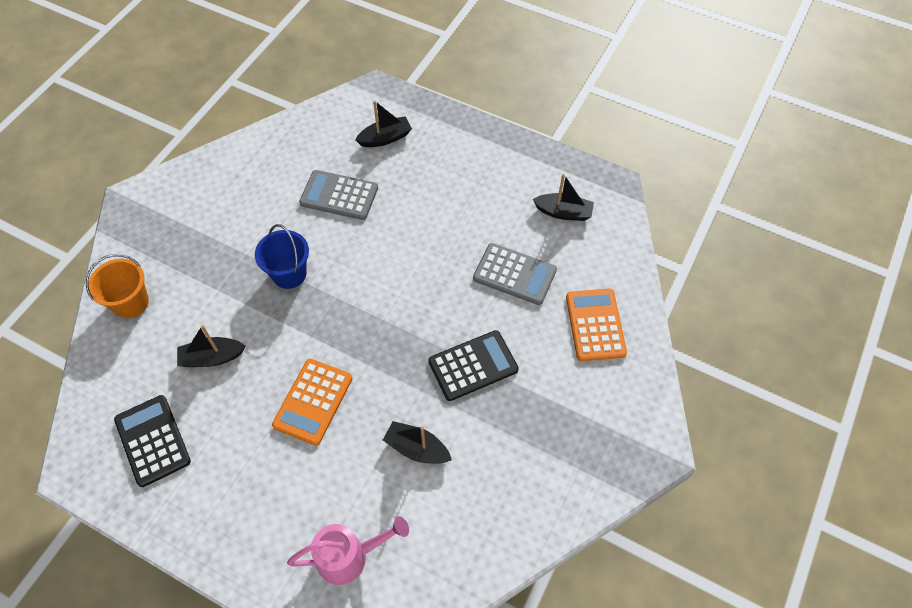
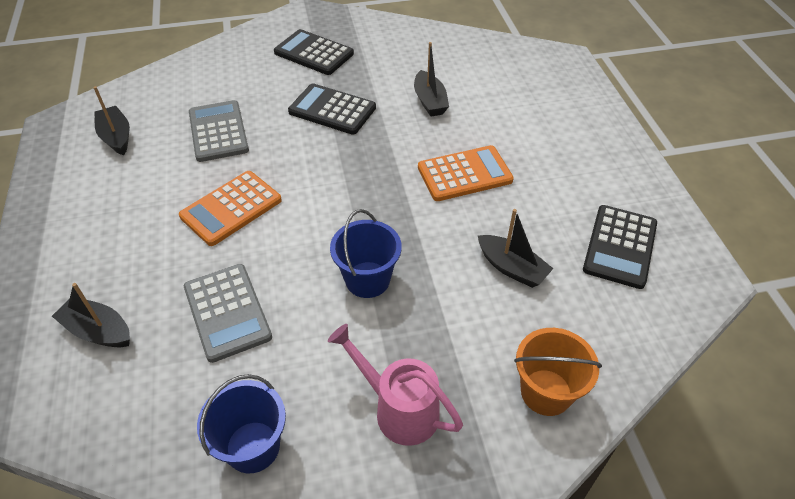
camera: 130 degrees left, 10 degrees down
(249, 165) = (253, 447): none -> blue bucket
(349, 556) = (535, 89): pink watering can -> pink watering can (398, 409)
(571, 407) = (314, 53): none -> black calculator
(595, 325) = (230, 71): orange calculator -> orange calculator (231, 208)

